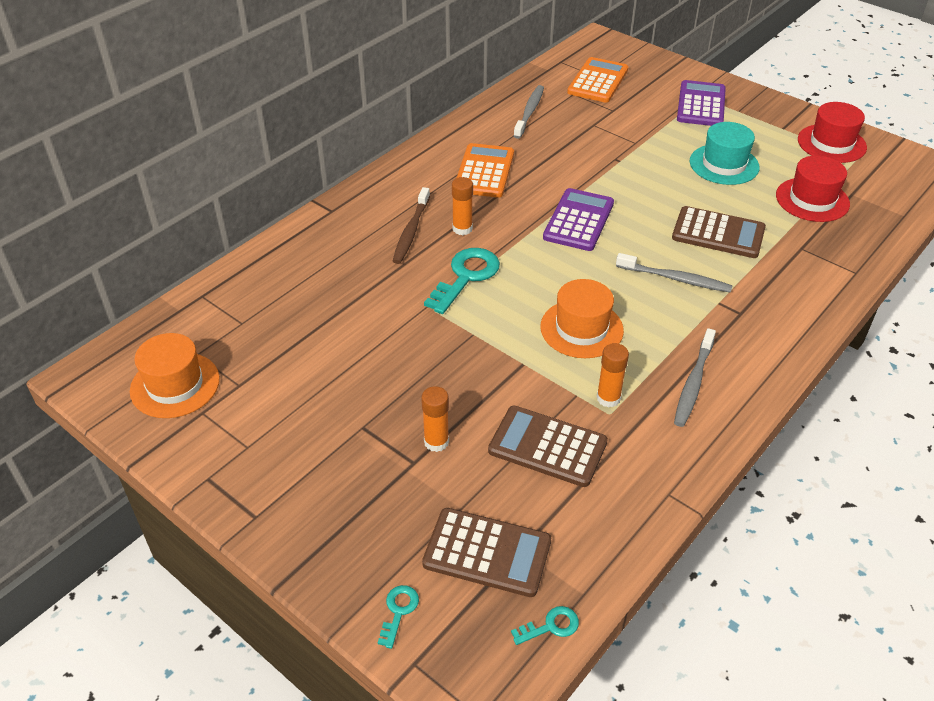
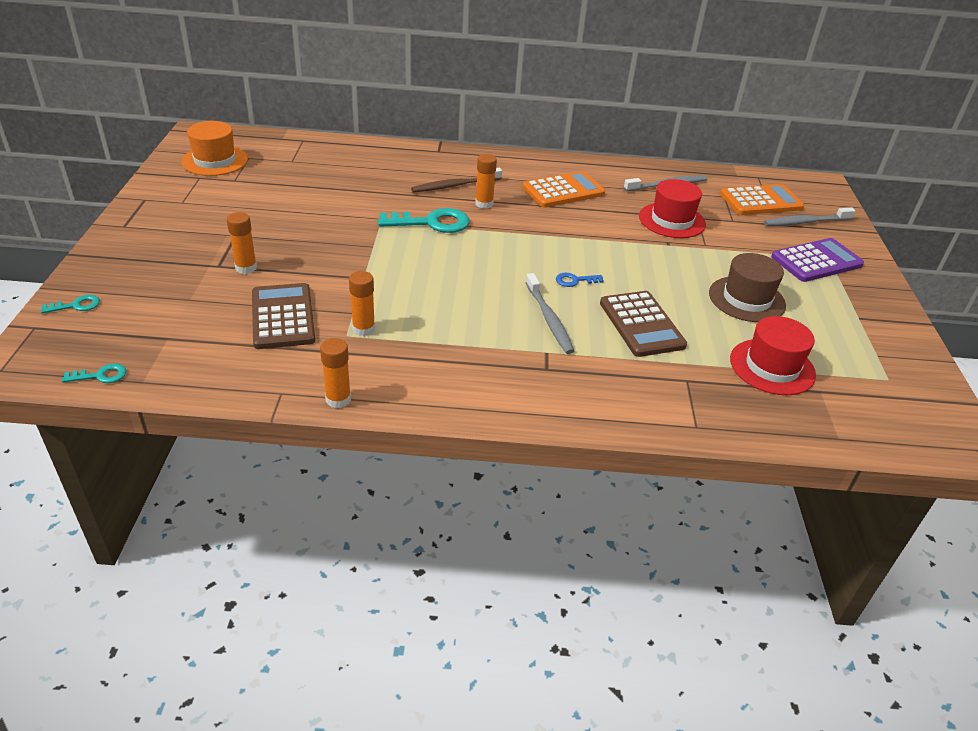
camera: 50 degrees right, 5 degrees down
(487, 552) = (154, 324): brown calculator -> none
(551, 626) = (101, 375): turquoise key -> turquoise key turned 45 degrees counterclockwise
(578, 220) = (561, 249): purple calculator -> none
(581, 328) = (431, 291): orange hat -> none
(631, 237) = (574, 280): none -> blue key
(693, 383) = (425, 368): grey toothbrush -> grey toothbrush (805, 222)
(702, 458) = (338, 399): none -> orange glue stick
(724, 164) = (746, 299): turquoise hat -> brown hat
(831, 143) = (884, 355): red hat -> red hat (672, 220)

